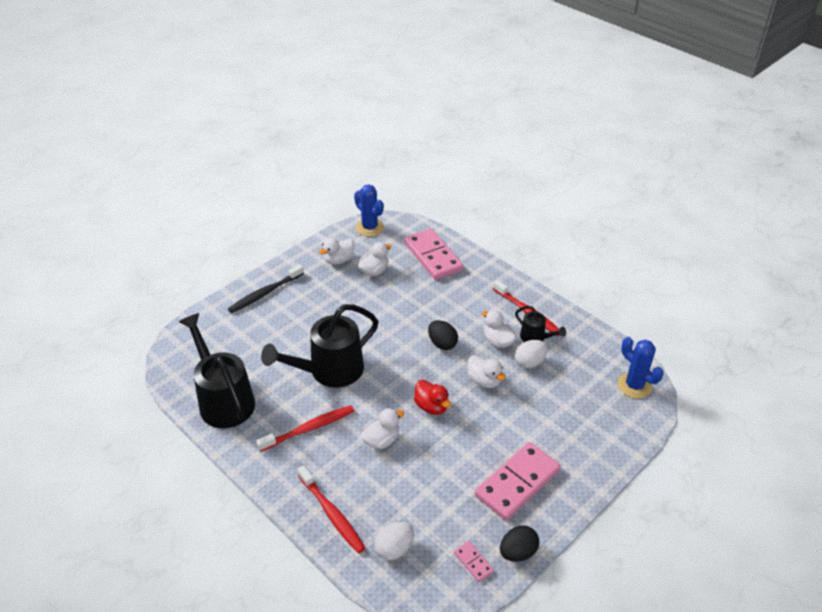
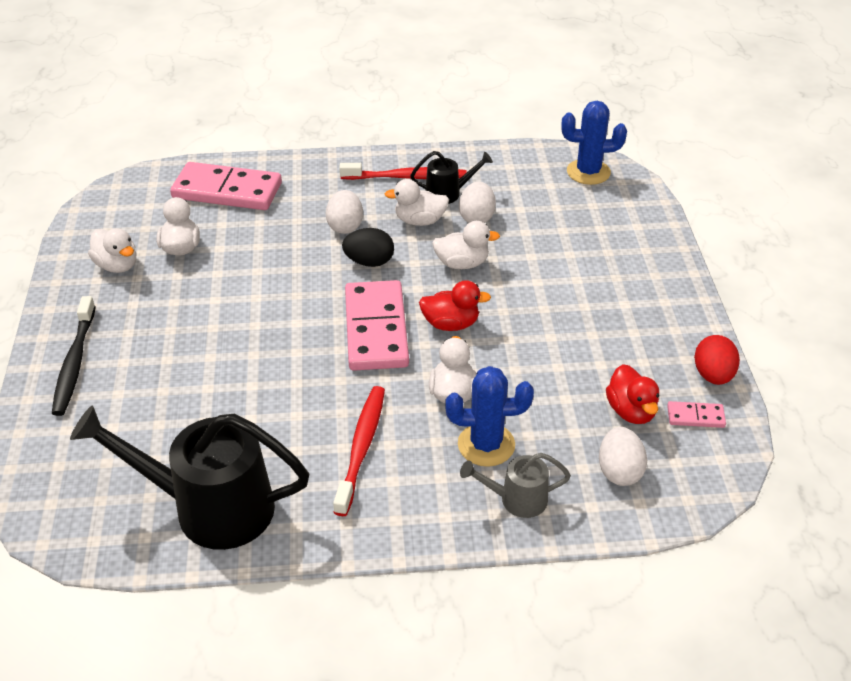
camera: 50 degrees left, 0 degrees up
(329, 371) = (291, 378): black watering can -> none
(332, 514) = (516, 499): red toothbrush -> grey watering can
(339, 260) = (117, 265): white duck -> white duck turned 45 degrees counterclockwise
(369, 227) = (102, 209): blue cactus -> blue cactus (486, 445)
(446, 528) = (631, 411): none -> red duck
(459, 316) = (345, 226): none -> white egg
(517, 483) = (625, 322): pink domino -> pink domino (376, 329)
(517, 552) = (713, 375): black egg -> red egg

